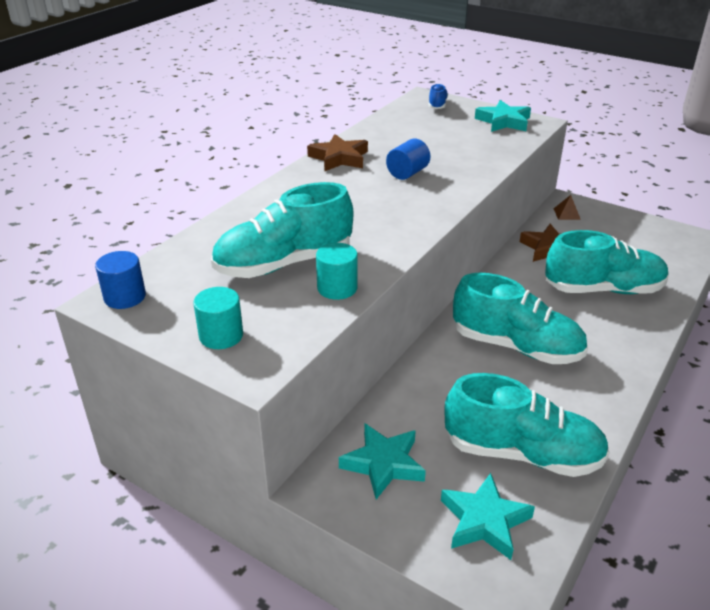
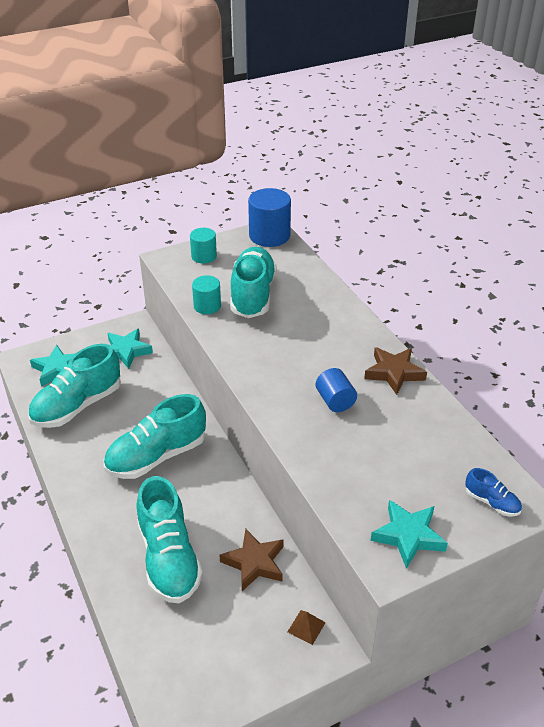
camera: 120 degrees right, 5 degrees up
(125, 297) = (269, 236): blue cylinder -> blue cylinder, size x1.68
(603, 289) = (169, 558): turquoise shoe -> turquoise shoe turned 45 degrees counterclockwise

